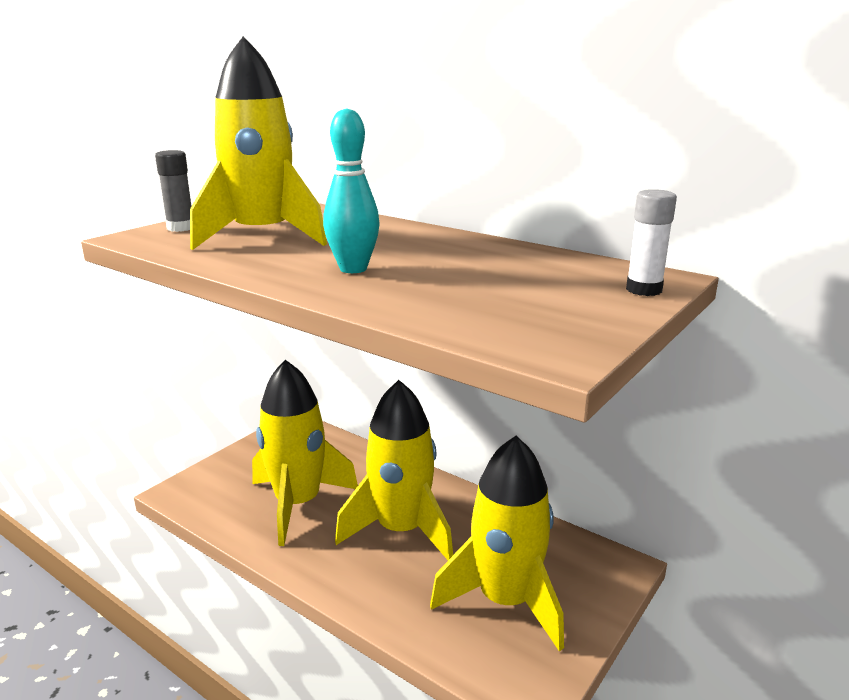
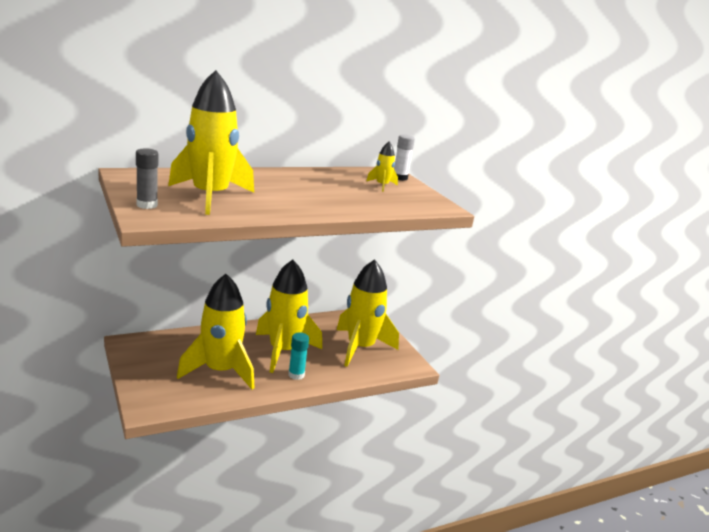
camera: 65 degrees left, 0 degrees up
(352, 567) = (296, 375): none -> turquoise glue stick
(353, 269) = (305, 200): turquoise bowling pin -> none
(555, 289) = (382, 186): none -> yellow rocket

